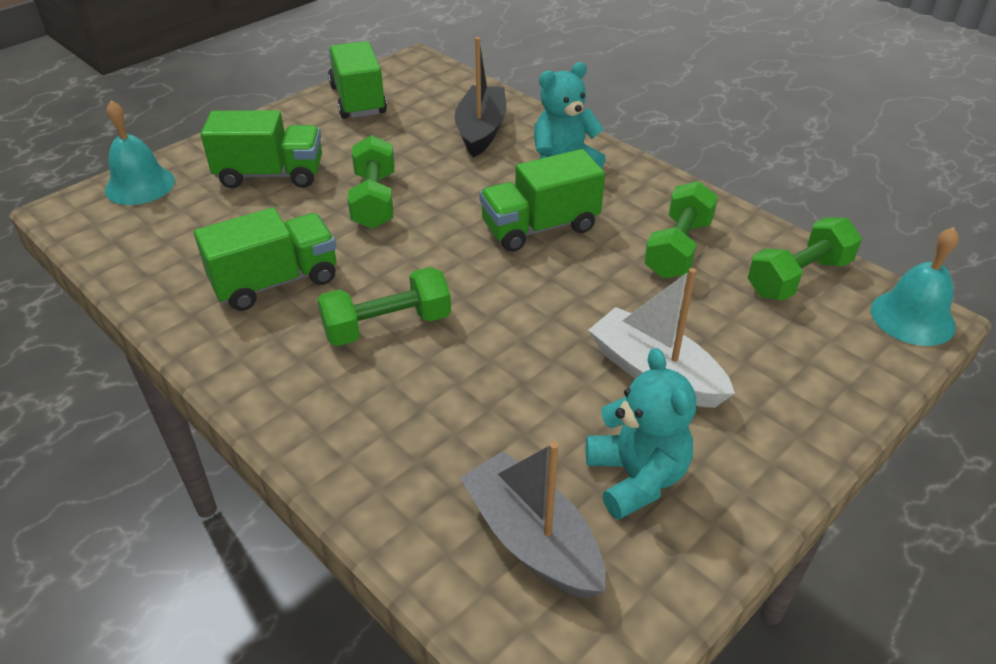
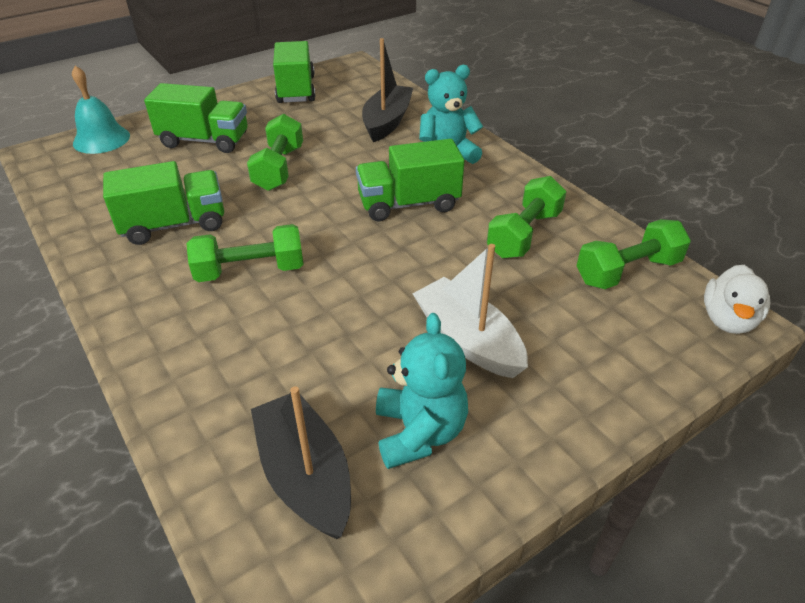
camera: 10 degrees right, 0 degrees up
(532, 539) = (305, 475): grey boat -> black boat
(912, 317) = (727, 320): turquoise bell -> white duck

